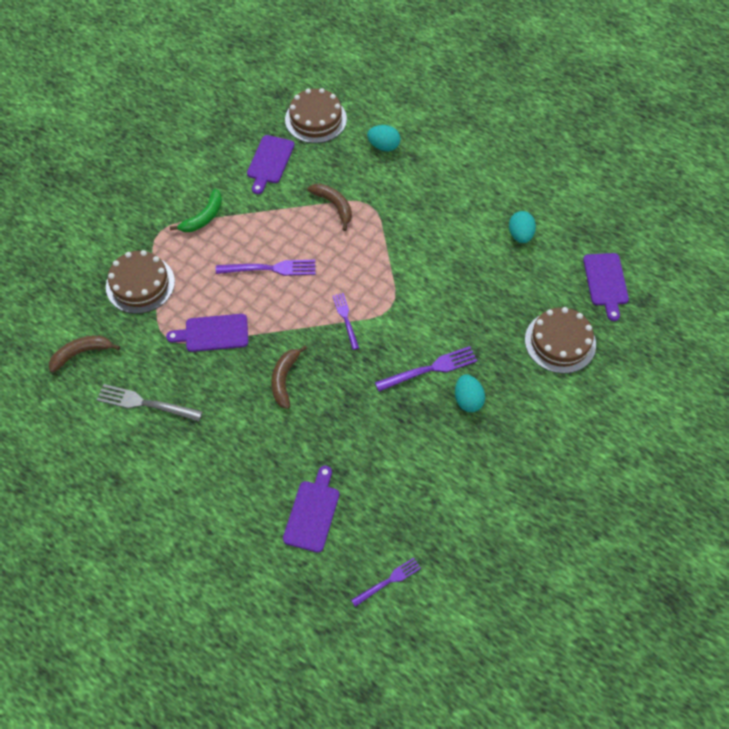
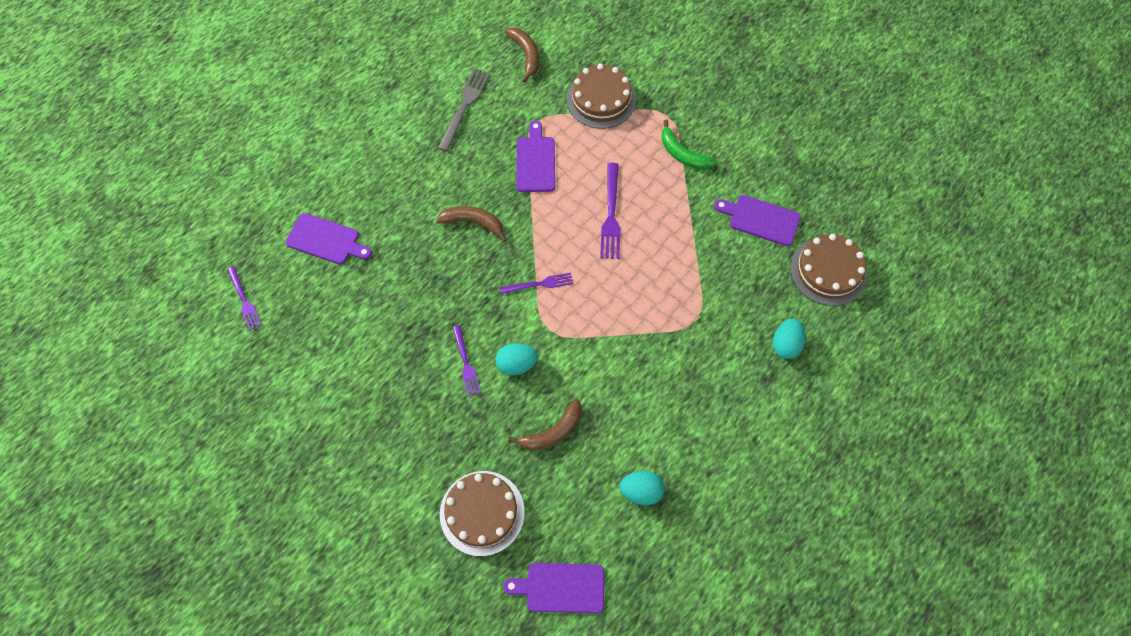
camera: 95 degrees right, 5 degrees up
(334, 206) = (694, 282): brown banana -> brown banana (553, 432)
(430, 369) = (466, 363): purple fork -> purple fork, size x0.65
(468, 400) = (422, 398): turquoise egg -> turquoise egg (516, 364)

